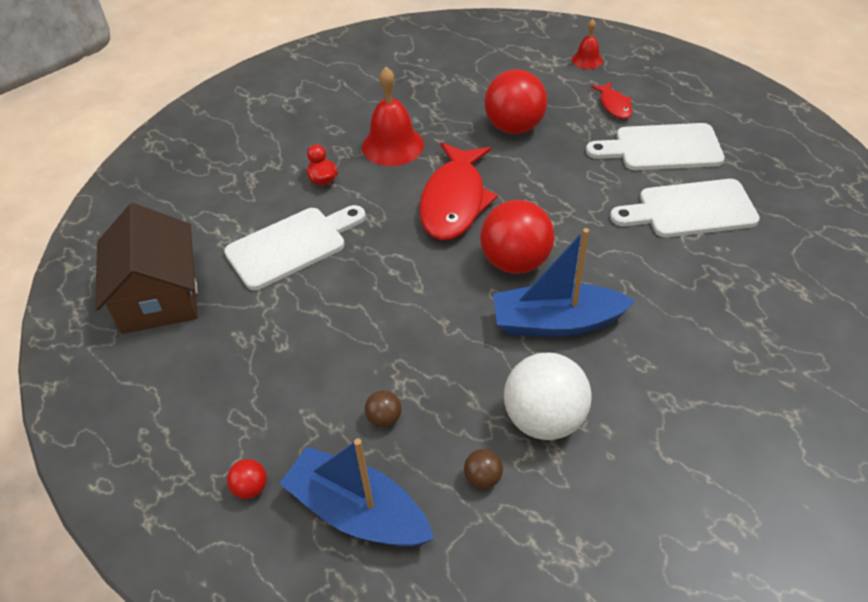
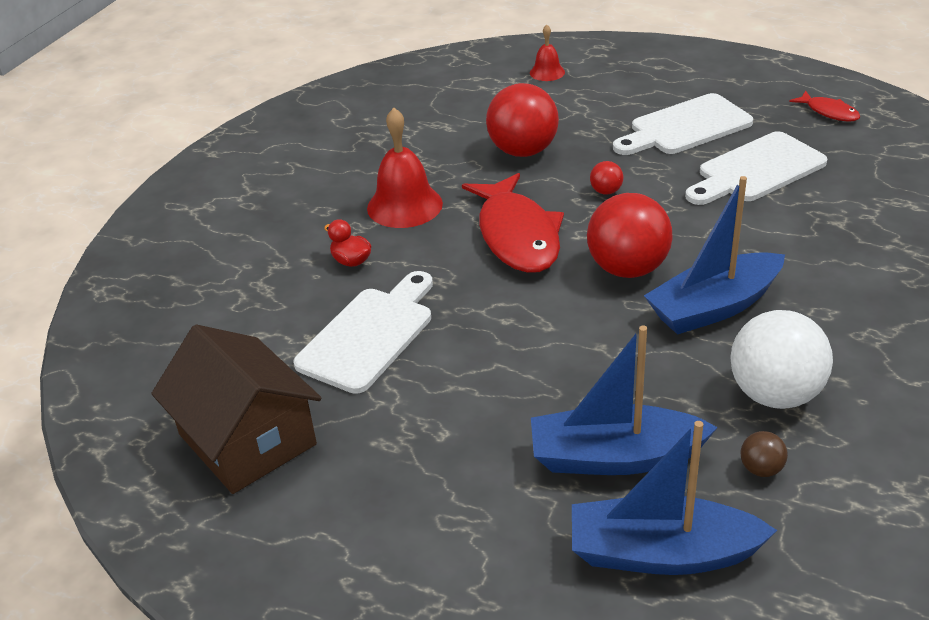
camera: 25 degrees left, 10 degrees down
(250, 488) = (525, 581): red ball -> red ball (606, 191)
(384, 418) = (615, 457): brown ball -> blue boat
(614, 105) = (608, 104): red fish -> red fish (829, 112)

